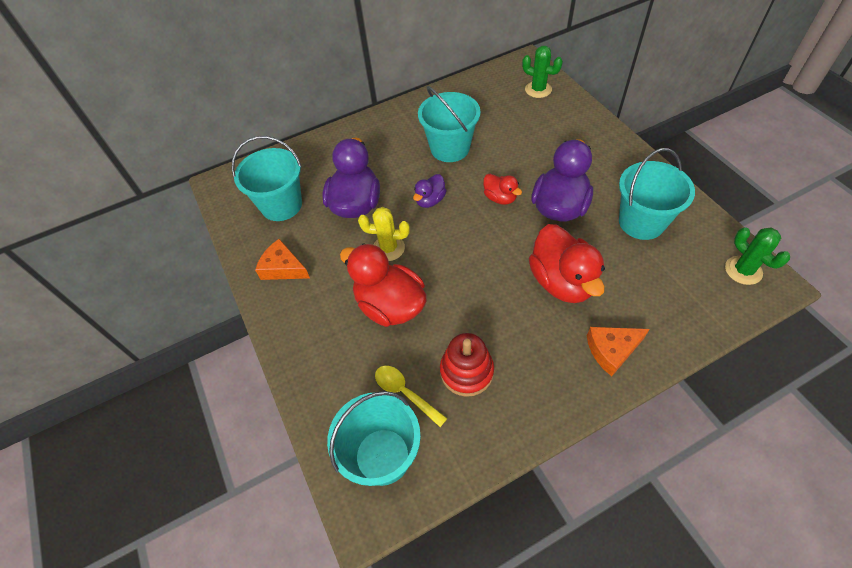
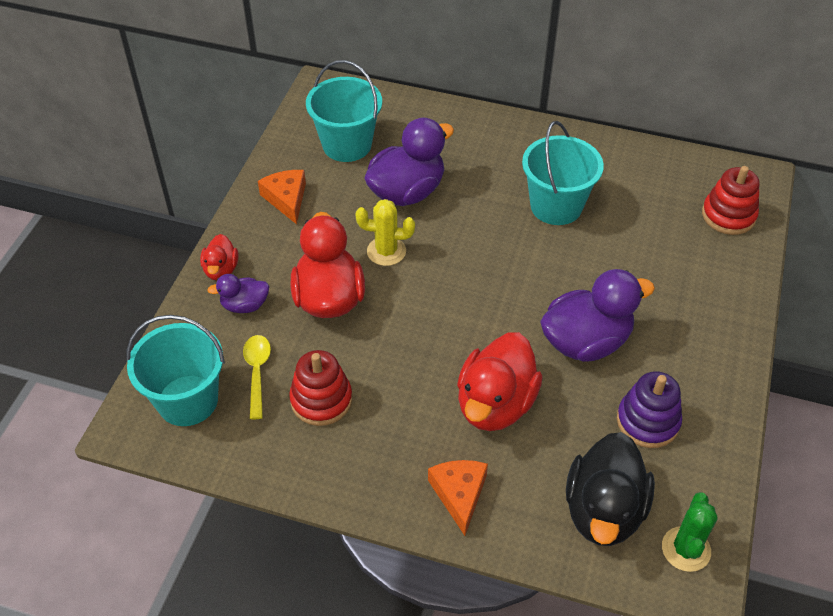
camera: 40 degrees right, 5 degrees down
(388, 248) = (386, 251): yellow cactus -> yellow cactus turned 45 degrees counterclockwise
(430, 200) = (474, 239): purple duck -> purple duck (245, 305)
(500, 198) = (540, 288): red duck -> red duck (221, 270)
(538, 89) = (728, 215): green cactus -> red stacking toy
(612, 350) = (459, 494): orange cheese -> orange cheese turned 60 degrees clockwise
(641, 222) = (647, 421): turquoise bucket -> purple stacking toy
(686, 287) = (603, 511): none -> black duck

